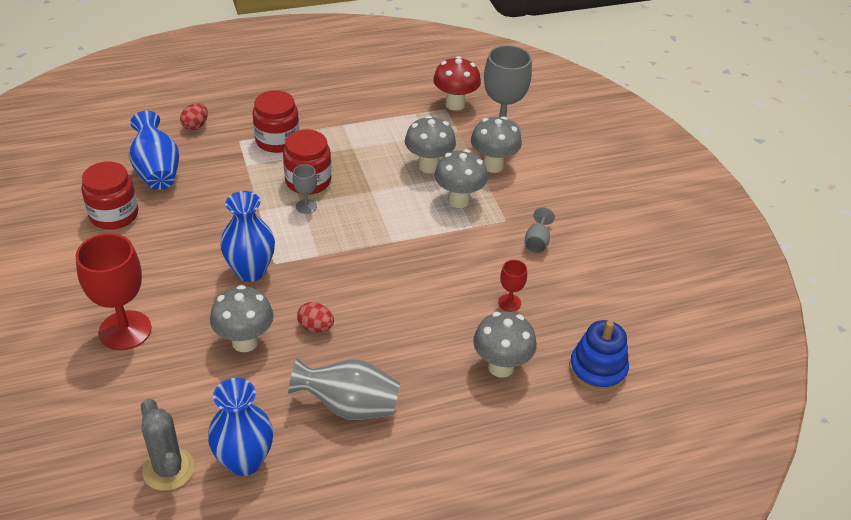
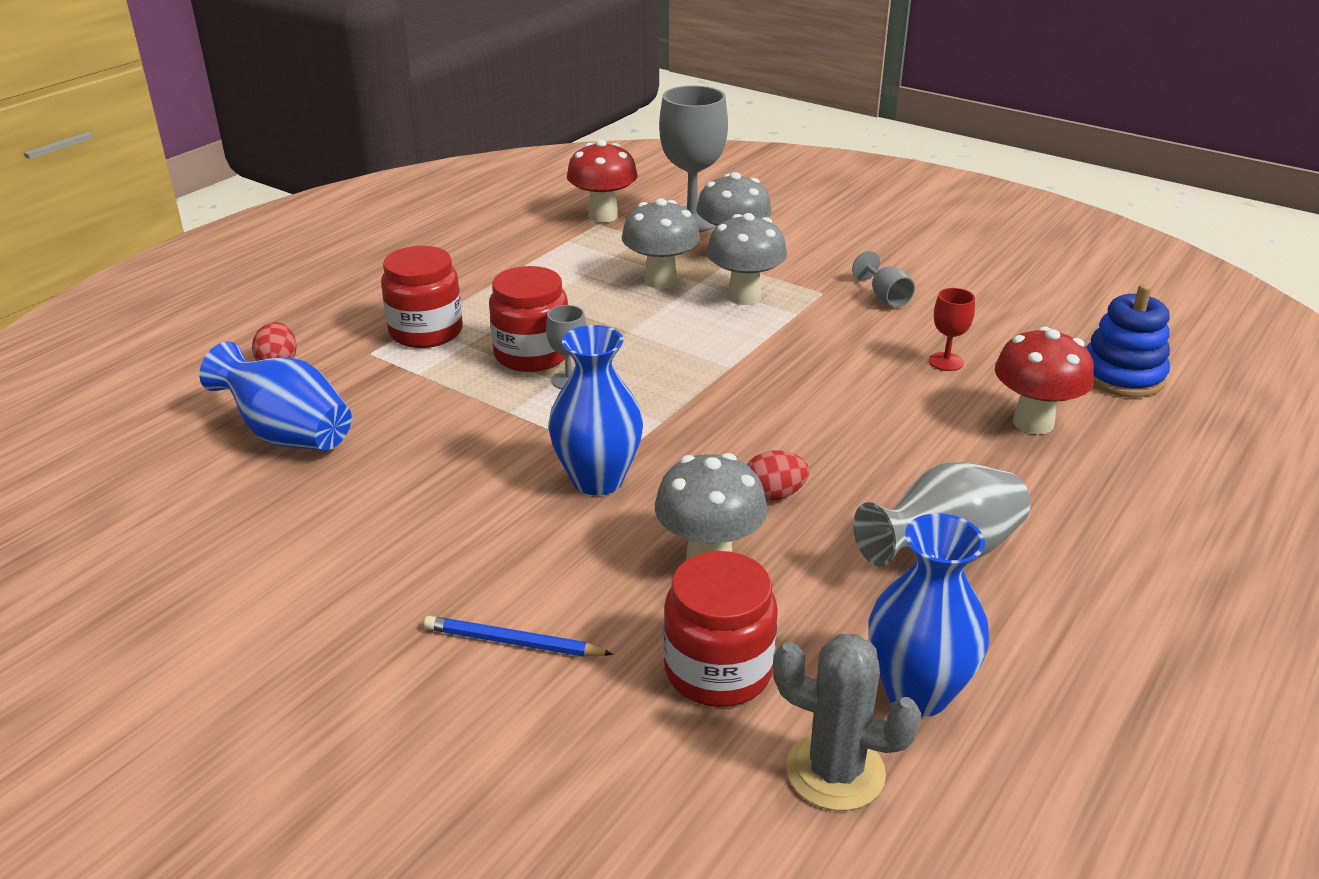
camera: 35 degrees left, 10 degrees down
(114, 215) = (289, 515): red jar -> red jar (718, 670)
(125, 330) = (513, 642): red goblet -> blue pencil
(501, 367) = (1033, 423): grey mushroom -> red mushroom

